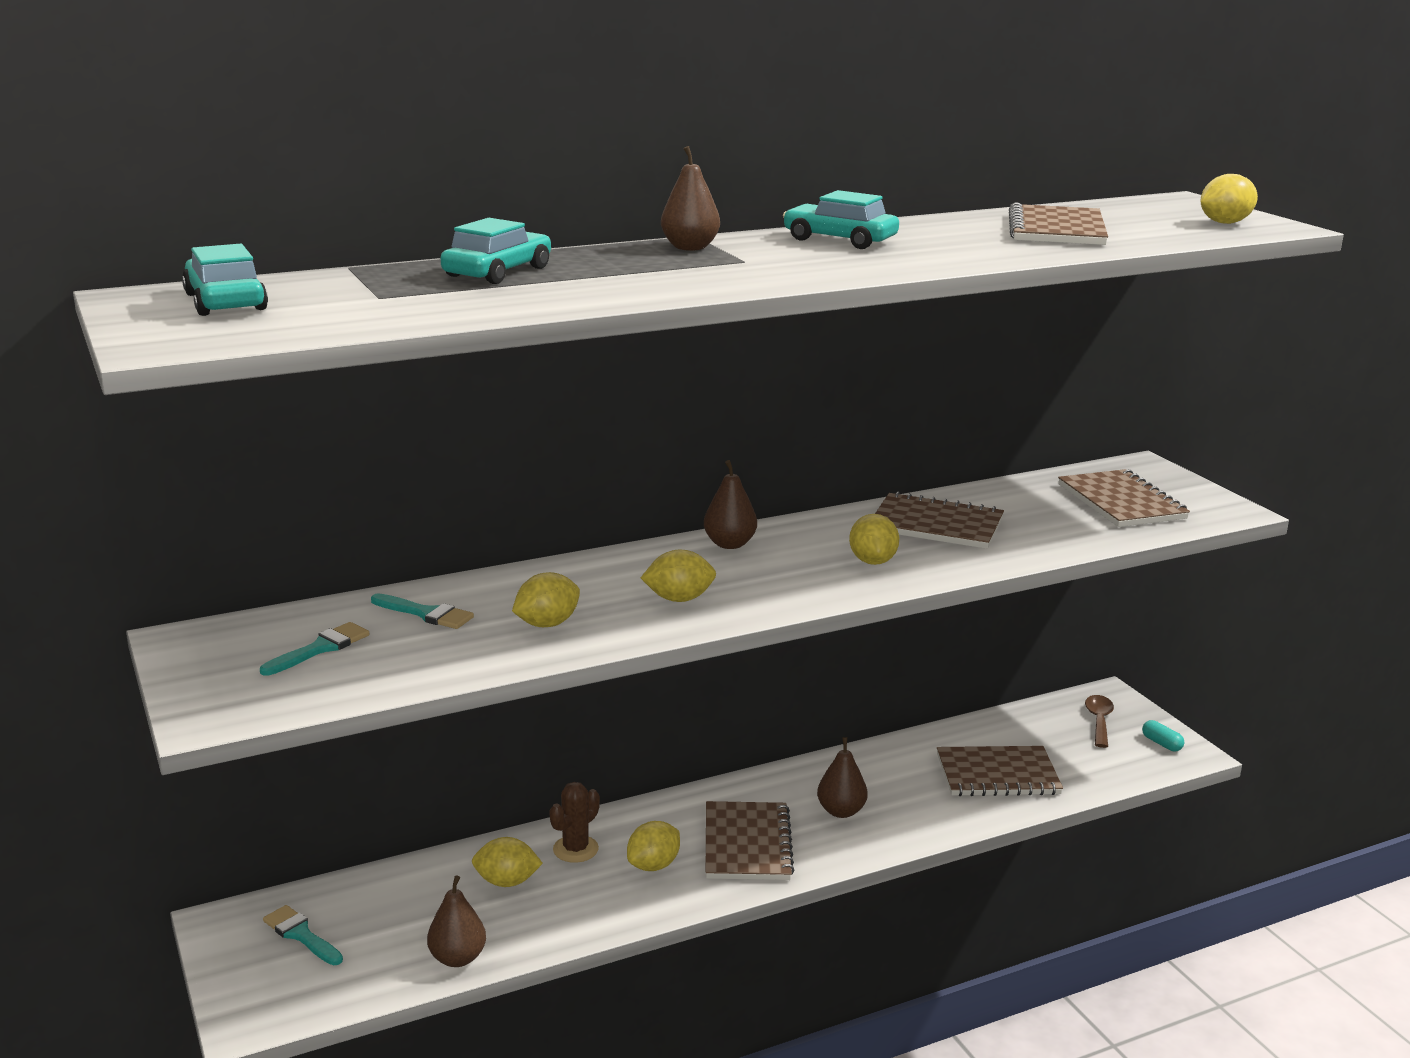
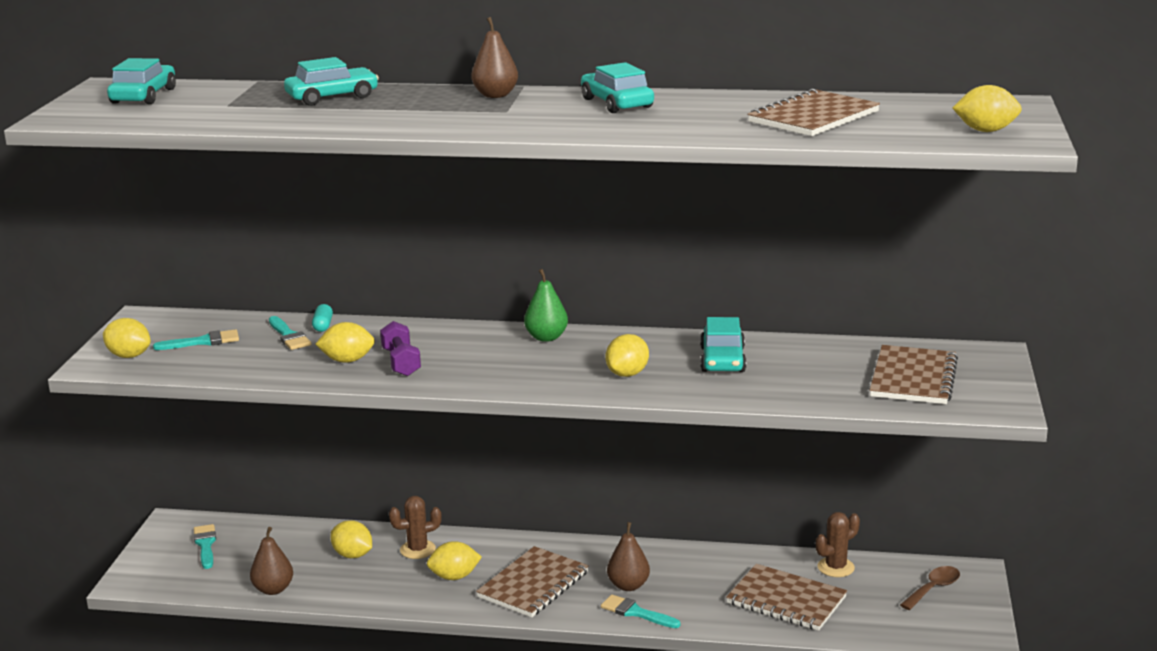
camera: 35 degrees right, 0 degrees up
(615, 610) = (401, 362): none -> purple dumbbell
(679, 599) = (452, 366): yellow lemon -> yellow lemon (129, 356)
(729, 544) = (546, 337): brown pear -> green pear
(882, 836) = (636, 612): none -> turquoise brush
(936, 525) = (722, 360): brown notebook -> turquoise car
(999, 728) = (835, 567): none -> brown cactus
(1161, 743) = (966, 623): turquoise capsule -> turquoise capsule (323, 325)

